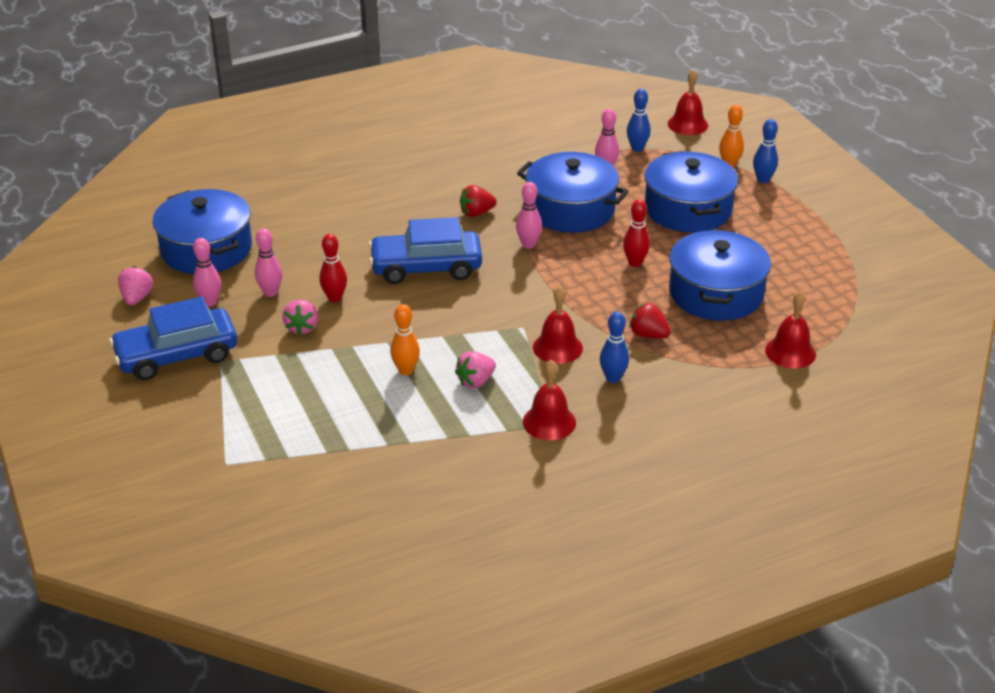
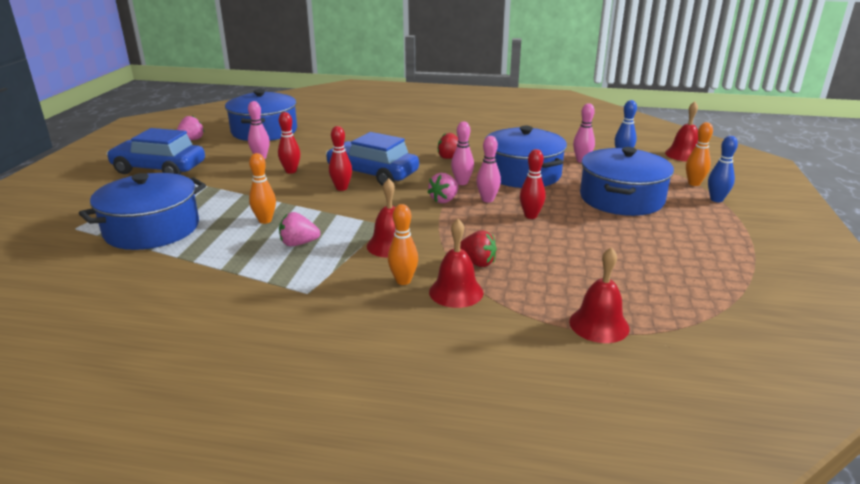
camera: 35 degrees right, 10 degrees down
(210, 302) = (222, 152): pink bowling pin -> pink bowling pin (487, 200)
(302, 327) = (247, 178): pink strawberry -> pink strawberry (444, 200)
(421, 299) = (341, 188): none -> red bowling pin
(549, 422) = (307, 290): red bell -> red bell (456, 292)
(613, 378) = (403, 281): blue bowling pin -> orange bowling pin
(648, 335) = (476, 263): red strawberry -> red strawberry turned 135 degrees clockwise
(716, 293) = (577, 256): blue pot -> blue pot (152, 229)

